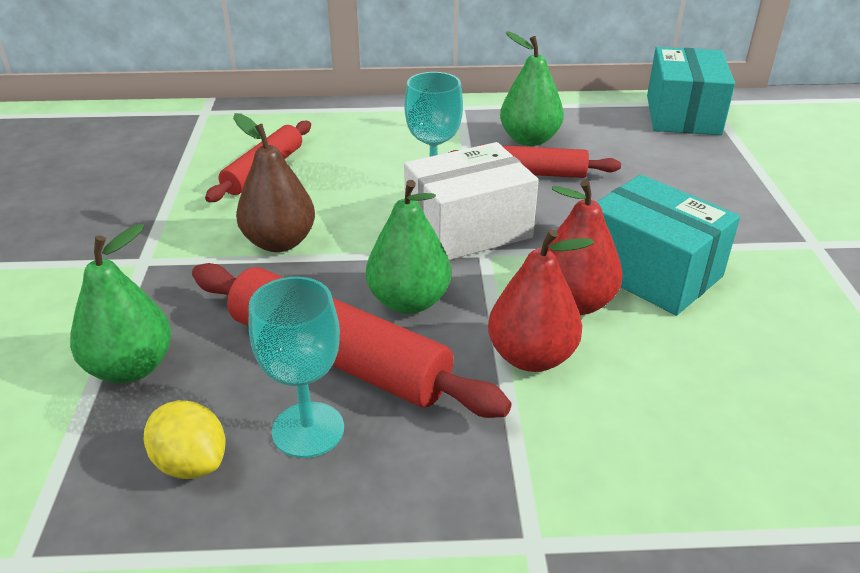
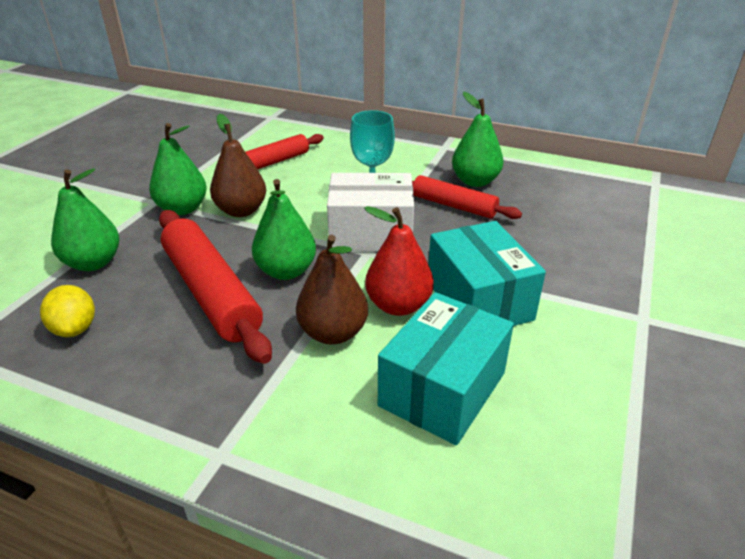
camera: 25 degrees right, 0 degrees up
(194, 260) = (182, 209): none -> green pear
(308, 430) = (153, 332): turquoise goblet -> none
(531, 357) = (333, 333): red pear -> brown pear
(683, 115) = (621, 189): turquoise box -> turquoise box (442, 389)

